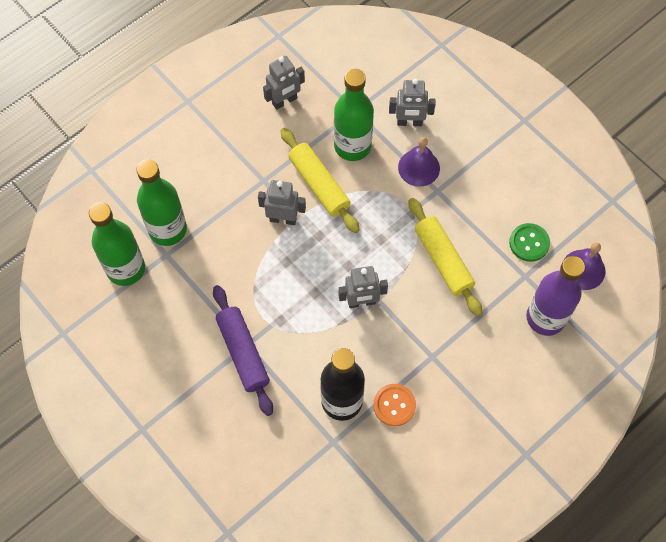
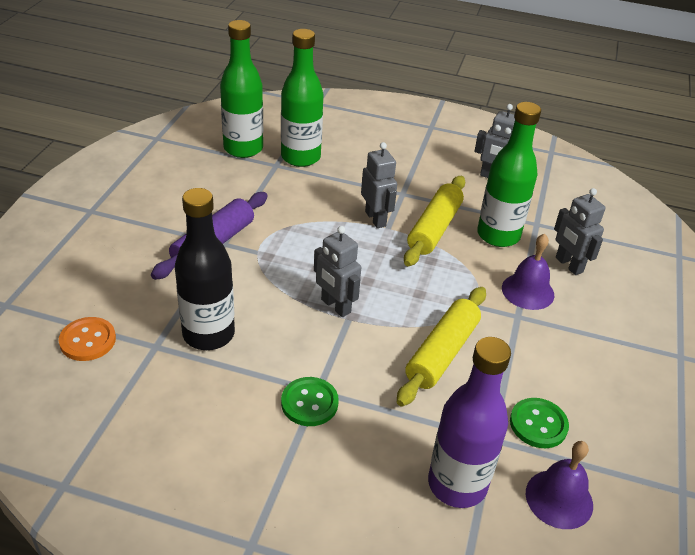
camera: 55 degrees right, 25 degrees down
(394, 405) = (233, 380): orange button -> orange button (88, 340)
(440, 367) = (309, 403): none -> green button

